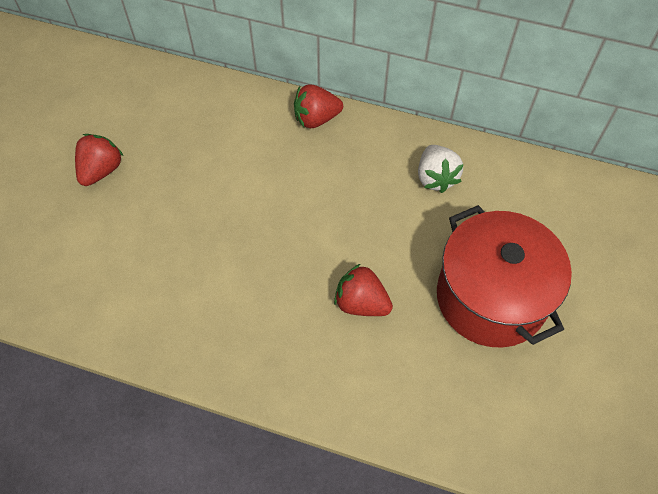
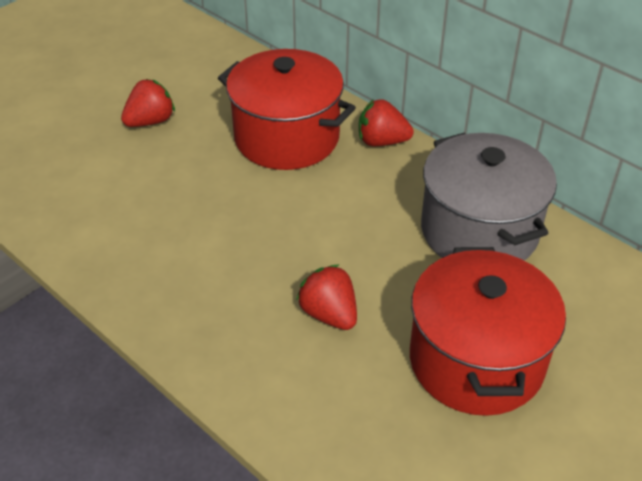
camera: 25 degrees right, 15 degrees down
(234, 143) = (287, 137): none -> red pot
(435, 178) = (479, 231): white strawberry -> grey pot

